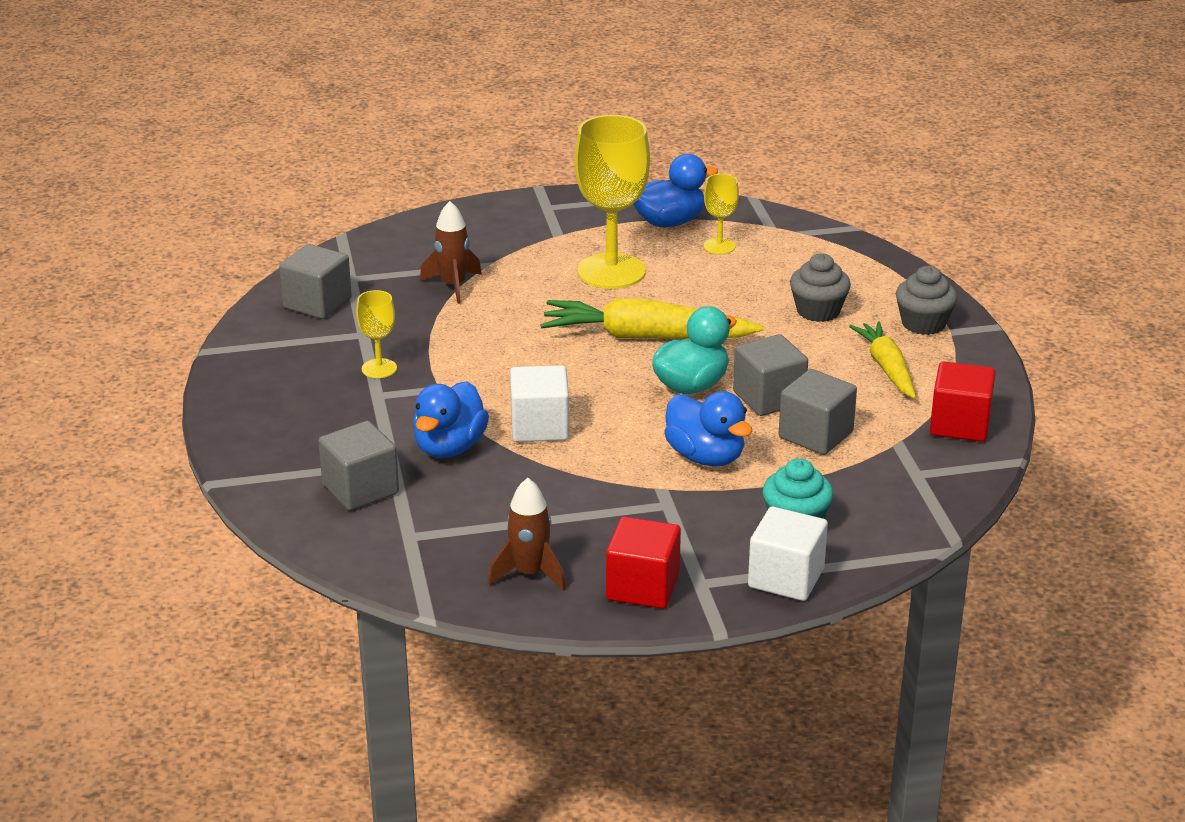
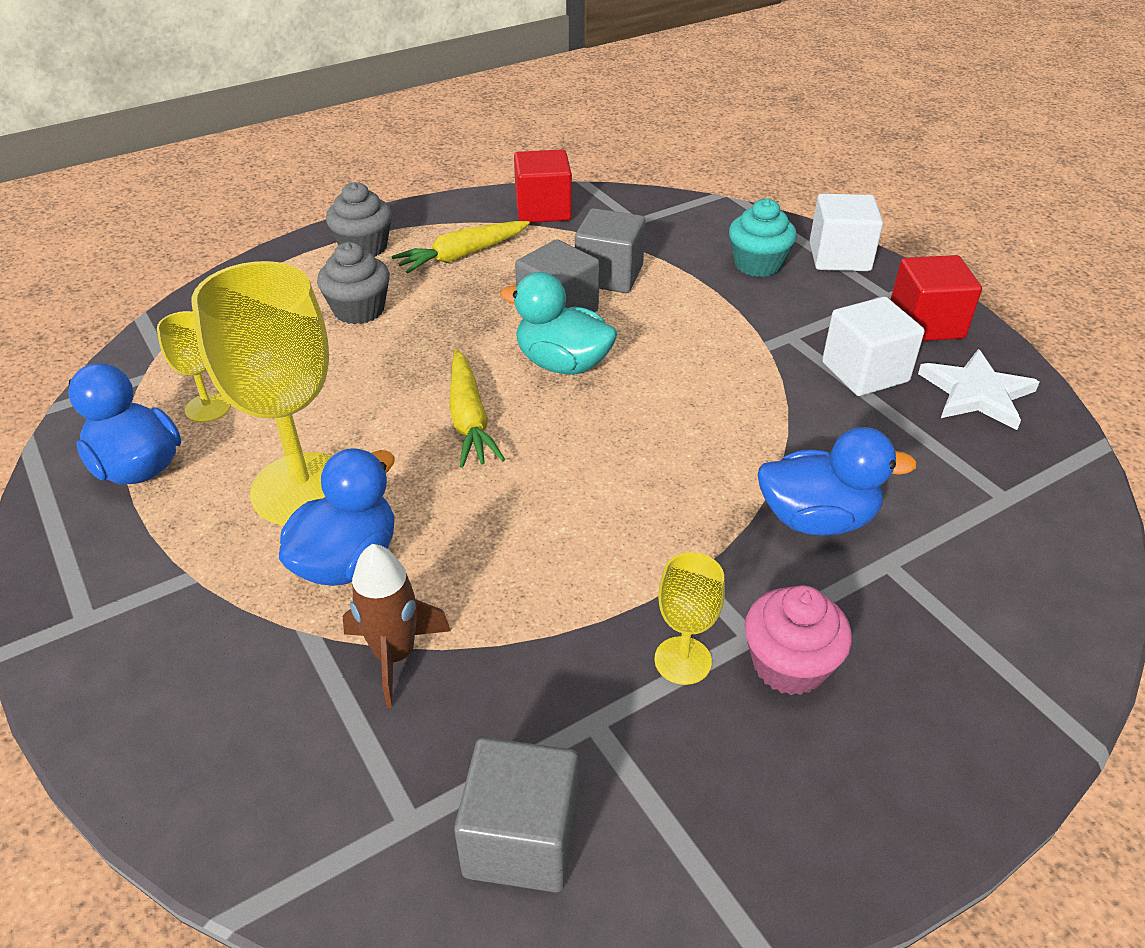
camera: 110 degrees left, 10 degrees up
(348, 401) = (789, 665): none -> pink cupcake
(360, 489) = (965, 572): grey cube -> none
(530, 573) = (976, 393): brown rocket -> white star
(539, 427) = (719, 455): white cube -> white cube (865, 372)
(646, 337) = (469, 419): yellow carrot -> yellow carrot, size x0.63
(705, 457) = (692, 329): blue duck -> blue duck (347, 561)

